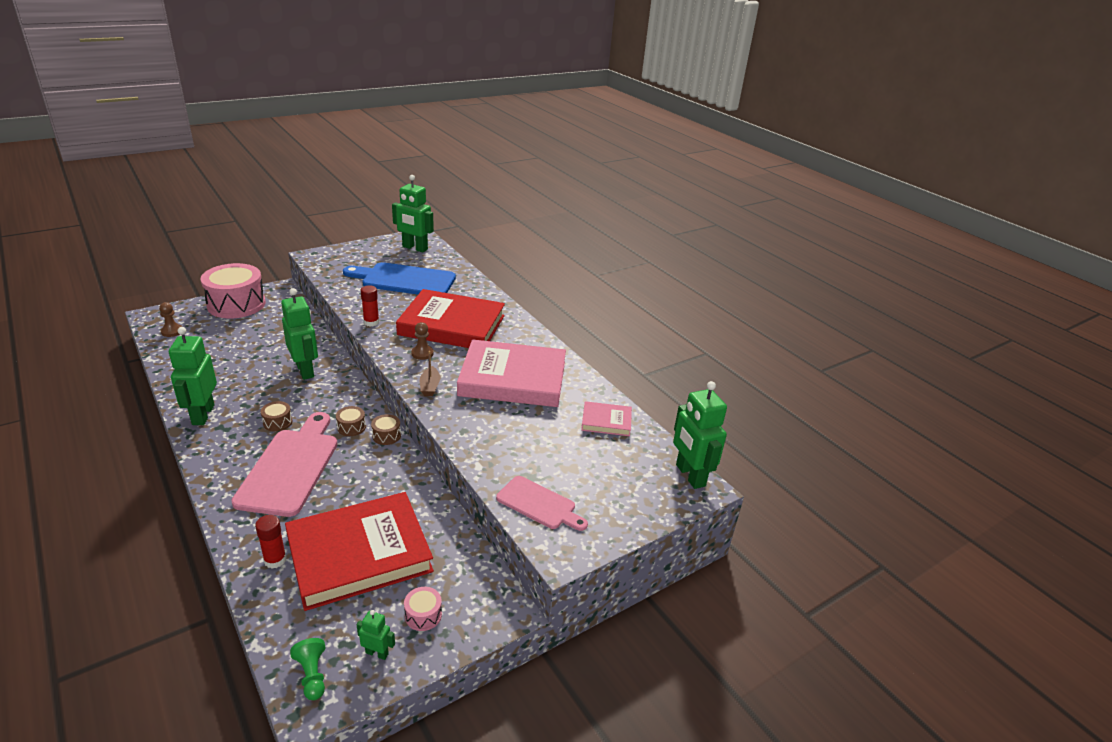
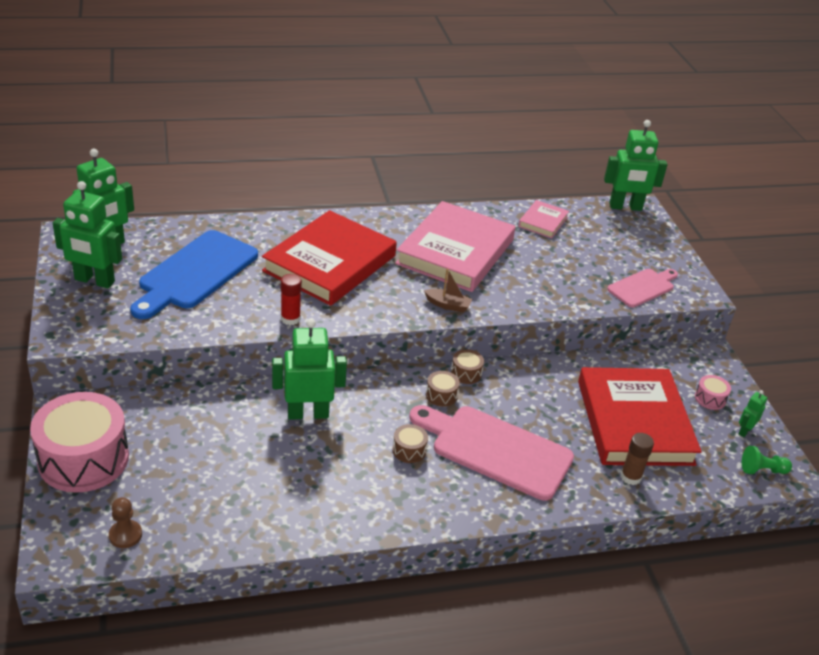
camera: 70 degrees left, 5 degrees up
(202, 415) = (366, 513): green robot -> green robot (94, 281)
(275, 560) = (630, 477): red glue stick -> brown glue stick
(422, 353) = (380, 296): brown pawn -> none

